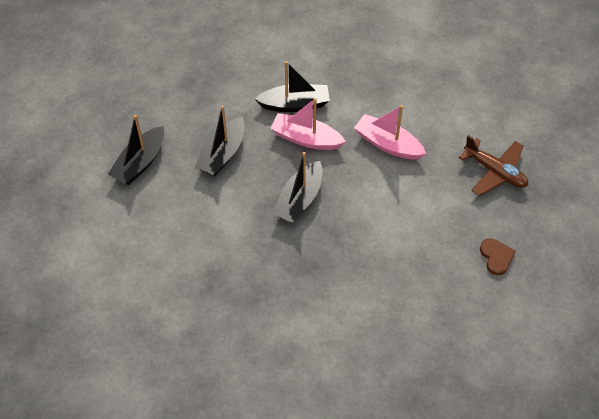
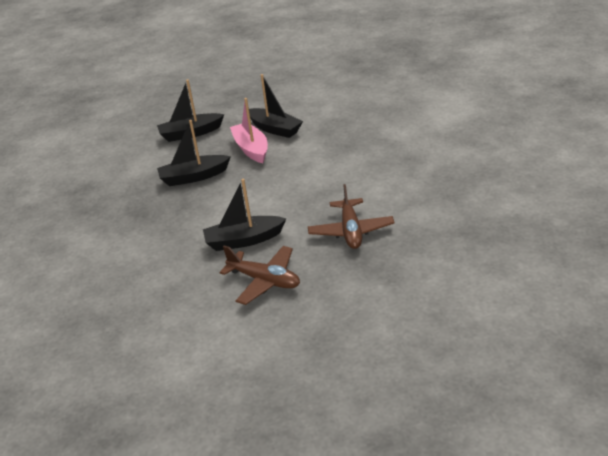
camera: 50 degrees right, 20 degrees down
(140, 163) = (142, 117): black boat -> black boat (244, 240)
(388, 144) = (299, 177): pink boat -> none
(496, 257) = (264, 281): brown heart -> brown plane

